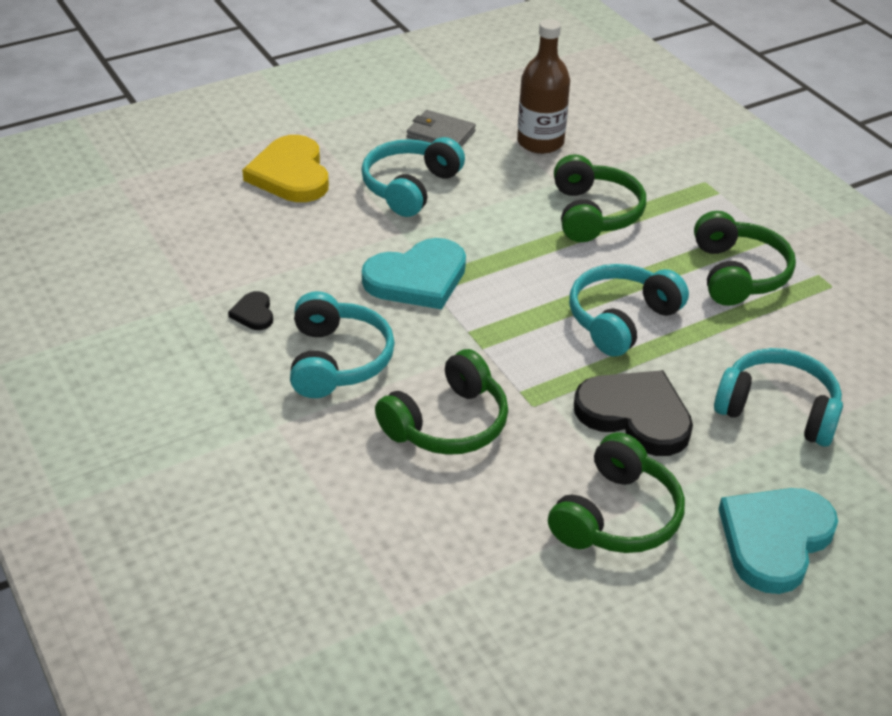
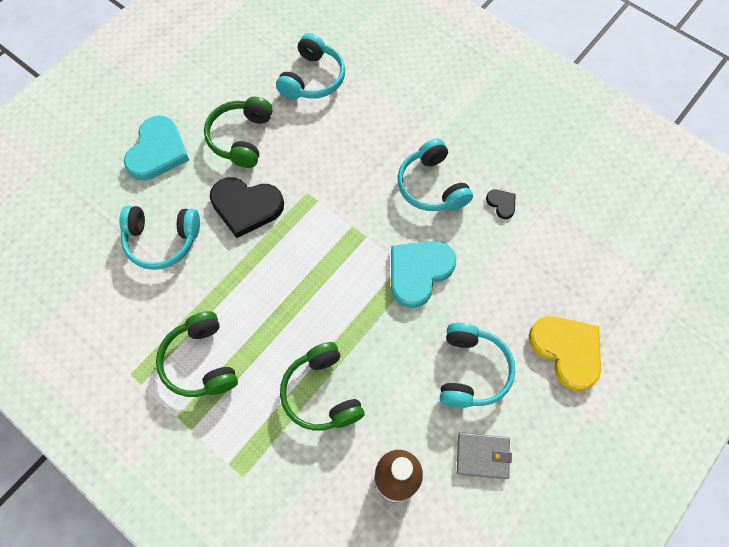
camera: 160 degrees right, 25 degrees up
(447, 423) = (349, 164): green headphones -> none
(621, 320) = (273, 283): turquoise headphones -> turquoise headphones (312, 78)

